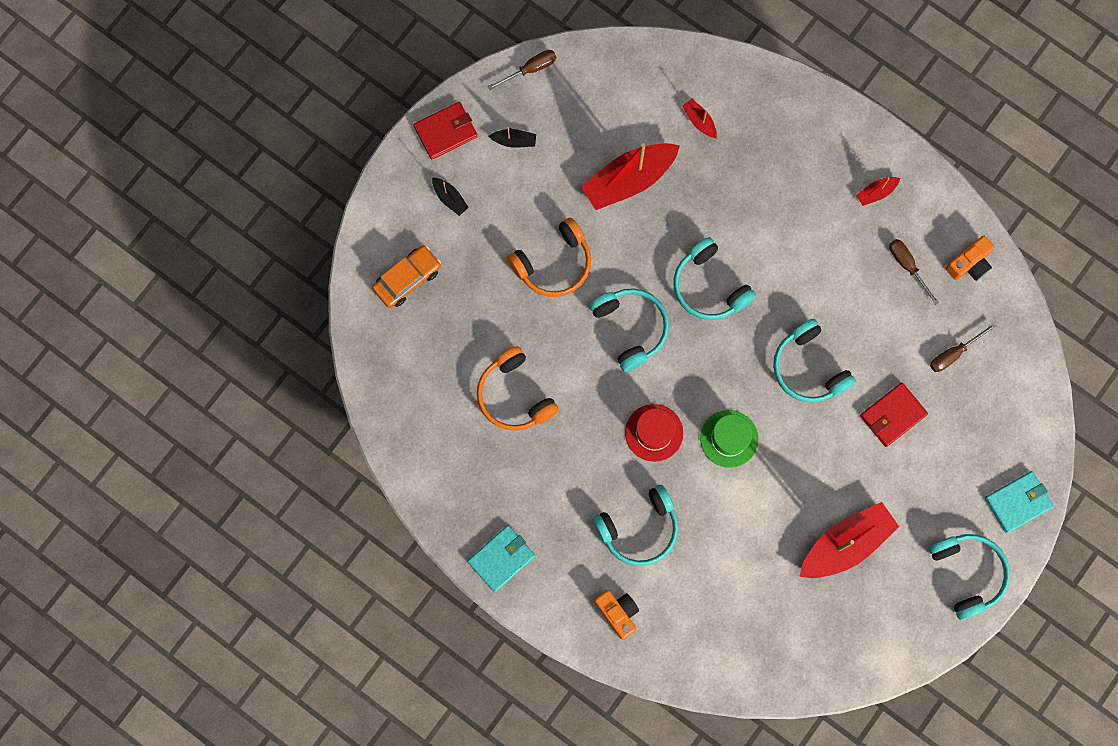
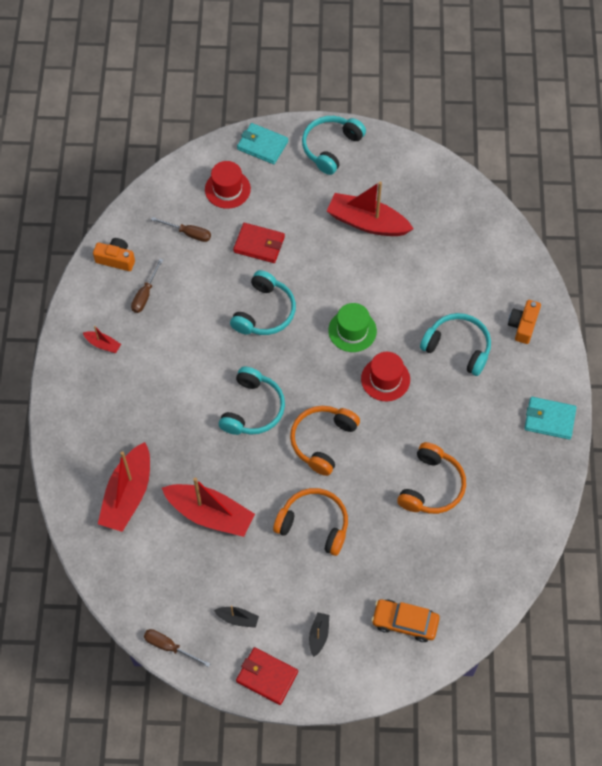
camera: 125 degrees left, 15 degrees down
(514, 141) = (237, 618): black boat -> black boat turned 135 degrees clockwise
(631, 328) = (322, 441): turquoise headphones -> orange headphones
(699, 121) = (128, 494): red boat -> red boat, size x2.22
(984, 428) = (227, 189): none -> red hat

